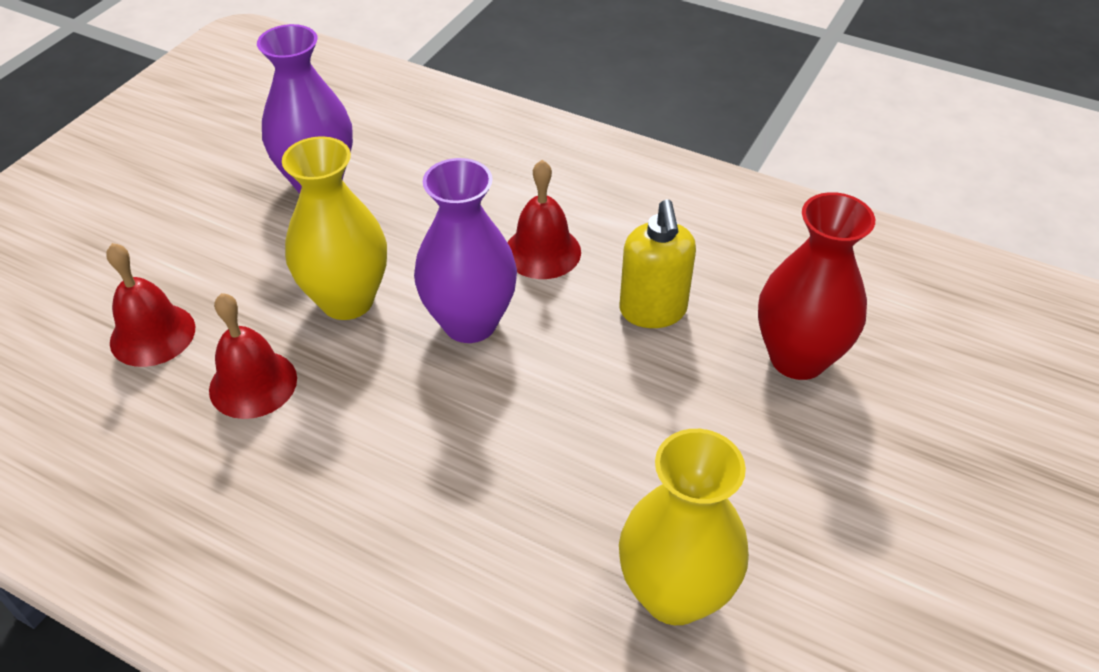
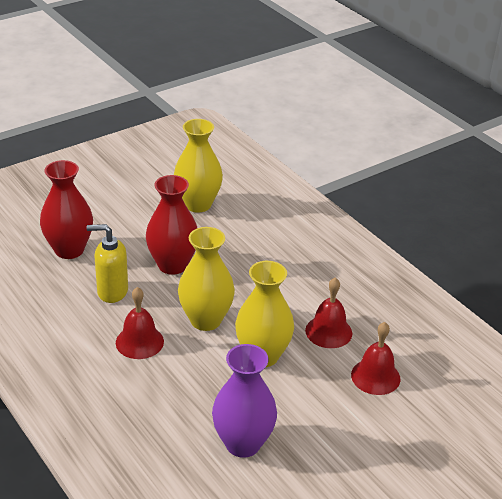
camera: 155 degrees left, 10 degrees down
(470, 323) = (205, 320): purple vase -> yellow vase
(600, 404) = (172, 265): none -> red vase
(653, 311) = (112, 291): yellow soap dispenser -> yellow soap dispenser turned 105 degrees counterclockwise

